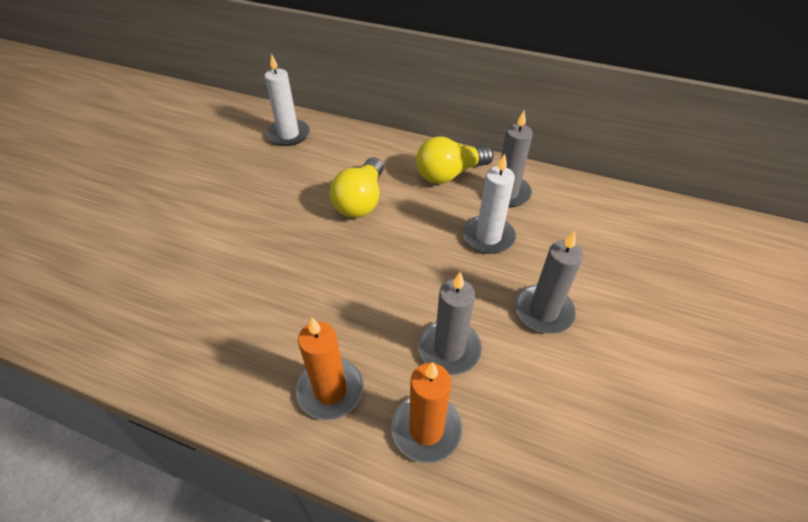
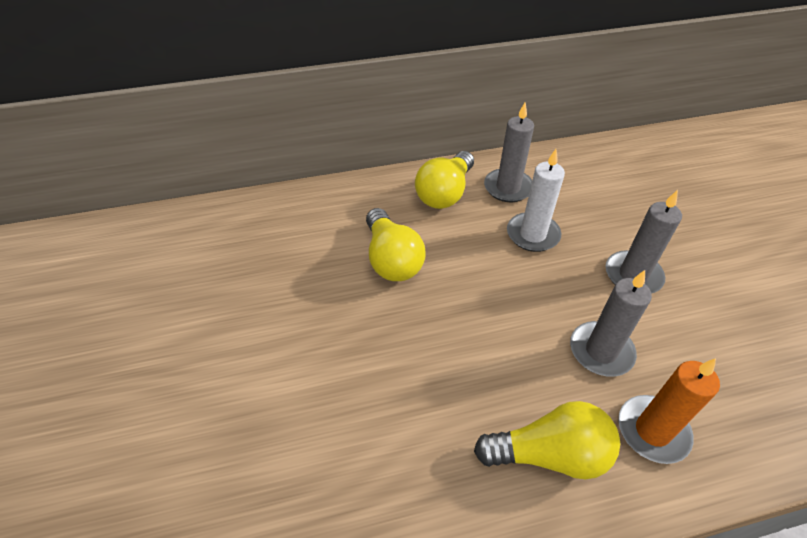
camera: 35 degrees left, 0 degrees up
(288, 134) = (244, 227): white candle -> none
(330, 390) = (549, 454): orange candle -> yellow light bulb

